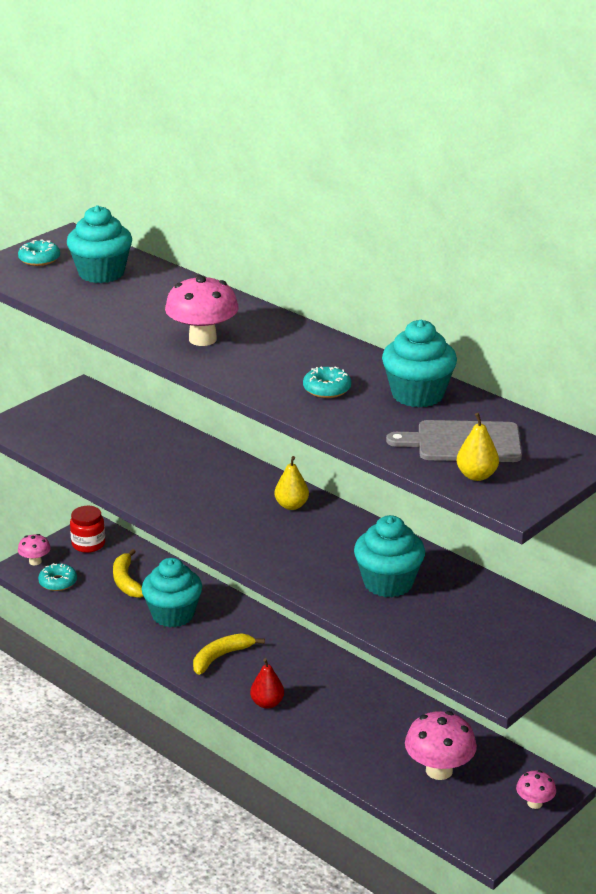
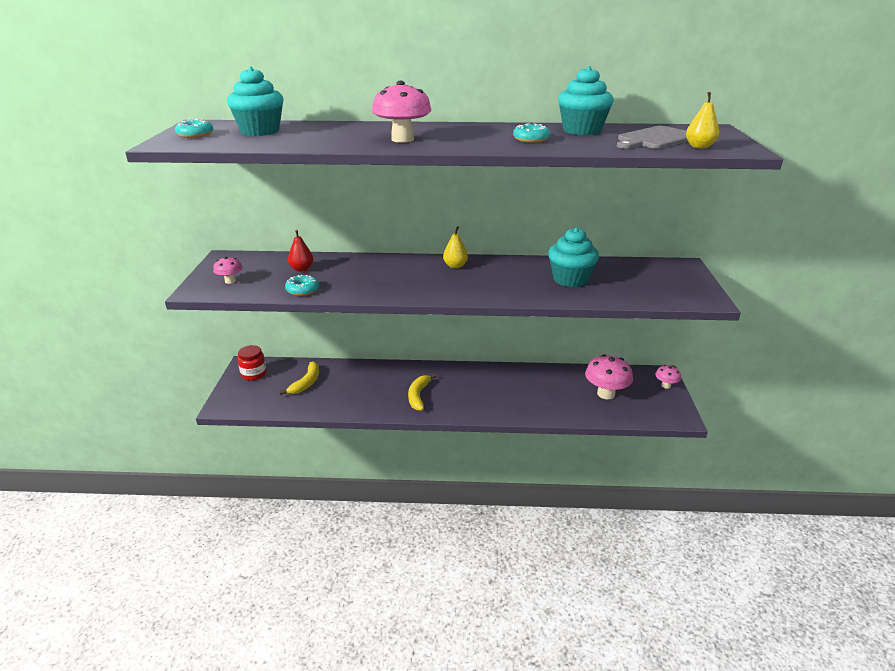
camera: 40 degrees left, 0 degrees up
(35, 561) = (228, 398): pink mushroom -> pink mushroom (230, 281)
(58, 582) = (259, 403): turquoise donut -> turquoise donut (302, 290)
(126, 581) = (306, 383): yellow banana -> yellow banana turned 105 degrees counterclockwise
(173, 614) = (359, 387): turquoise cupcake -> none
(267, 703) = (477, 406): red pear -> red pear (301, 269)

